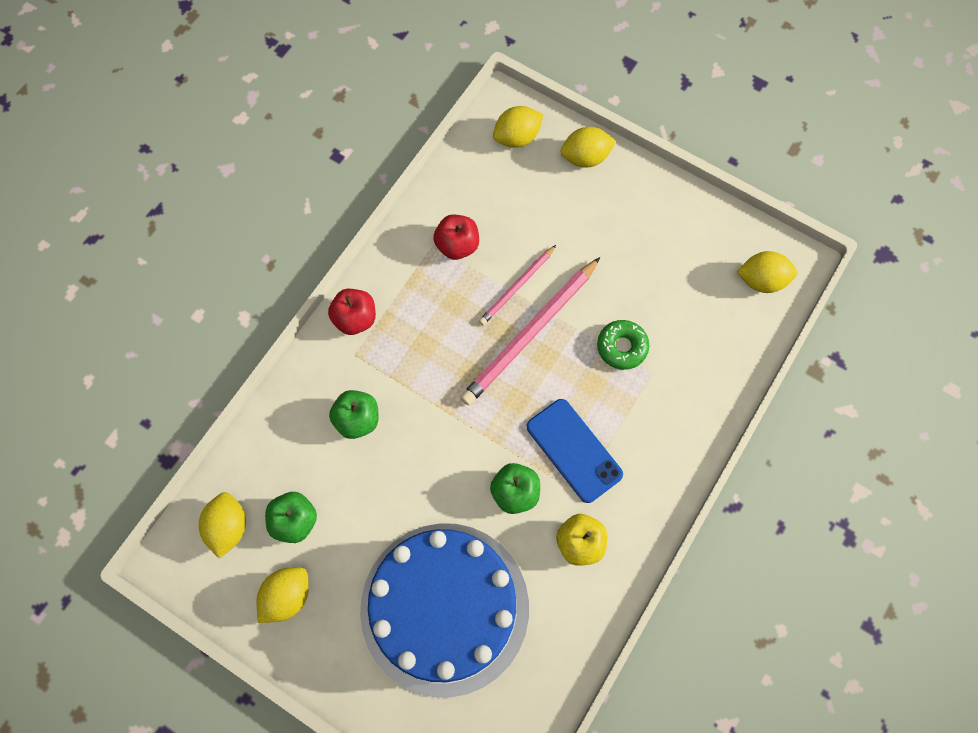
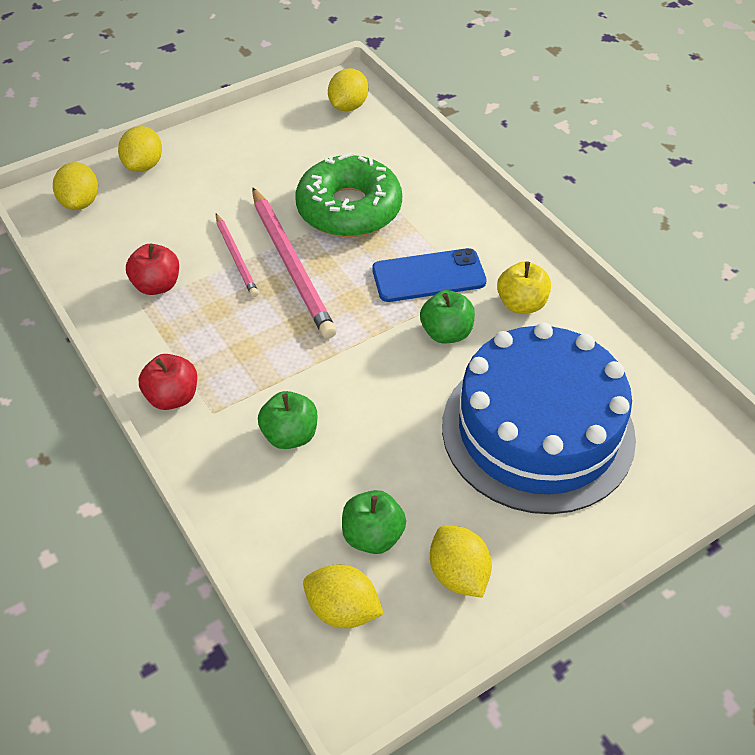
camera: 65 degrees left, 20 degrees down
(622, 347) = (349, 209): green donut -> green donut, size x1.99

